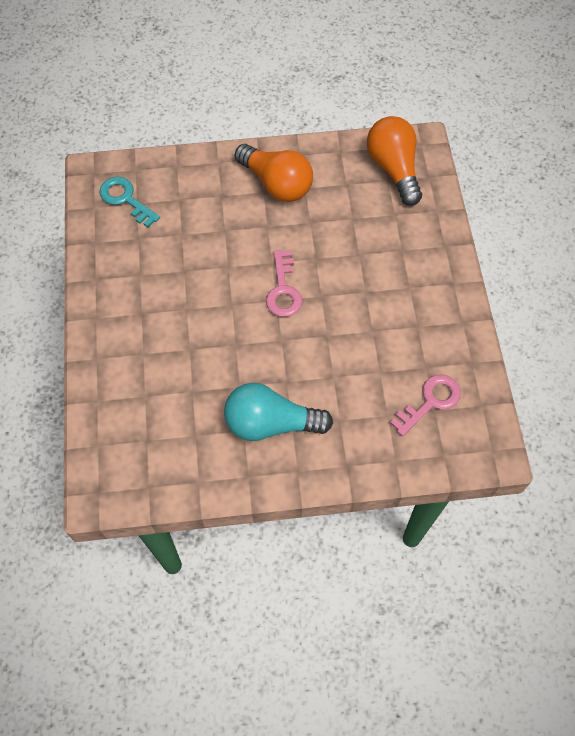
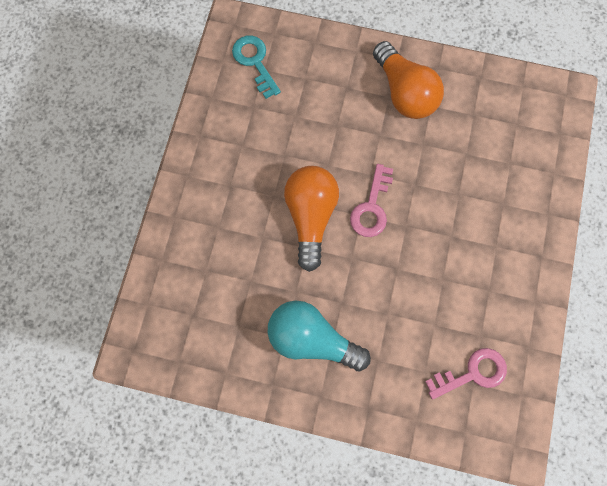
camera: 20 degrees right, 10 degrees up
(394, 169) = (527, 114): orange light bulb -> orange light bulb (310, 217)

